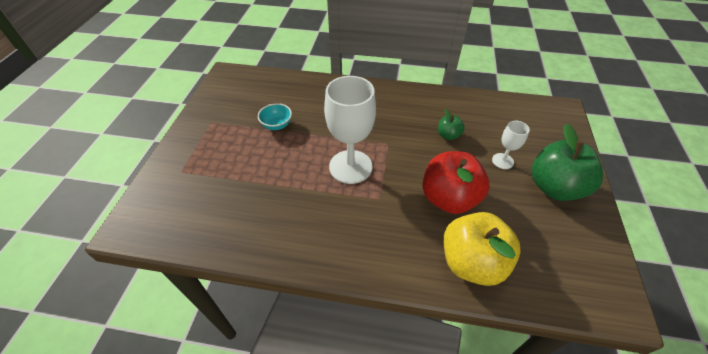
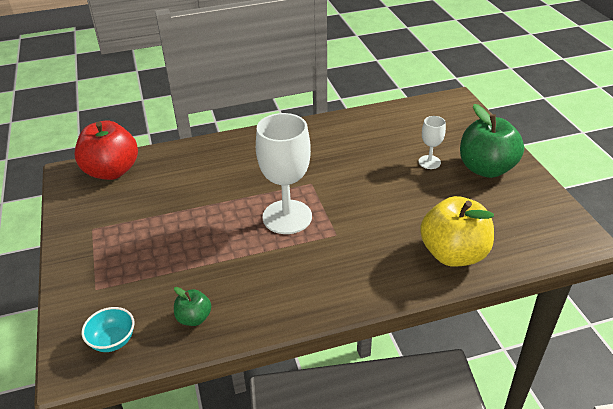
camera: 25 degrees left, 10 degrees down
(277, 125) = (176, 205): turquoise bowl -> turquoise bowl (113, 341)
(448, 135) = (365, 156): green apple -> green apple (194, 318)
(449, 198) = (401, 210): red apple -> red apple (112, 171)

